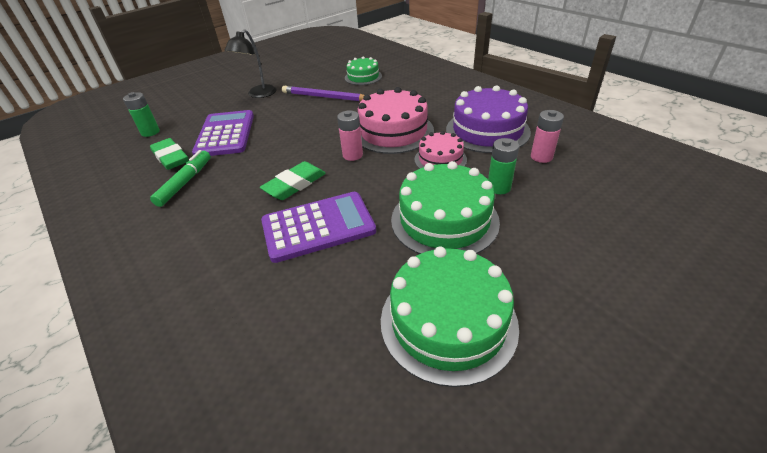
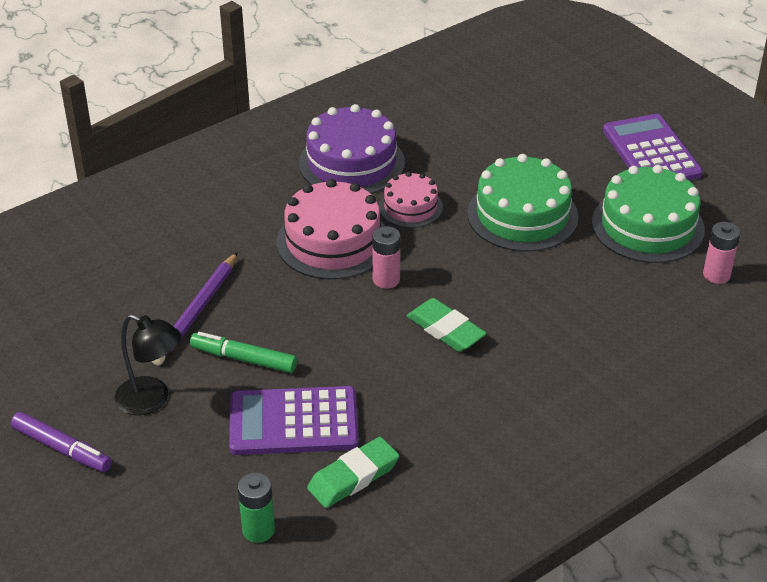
camera: 90 degrees left, 0 degrees up
(185, 182) = (426, 442): green marker -> green marker (244, 359)
(234, 80) = (62, 449): none -> purple marker
(318, 227) = (528, 305): purple calculator -> purple calculator (651, 152)
(363, 77) = (131, 267): green cake -> none
(498, 187) = (472, 173): green battery -> none
(541, 157) = (419, 135): pink battery -> pink battery (716, 275)

